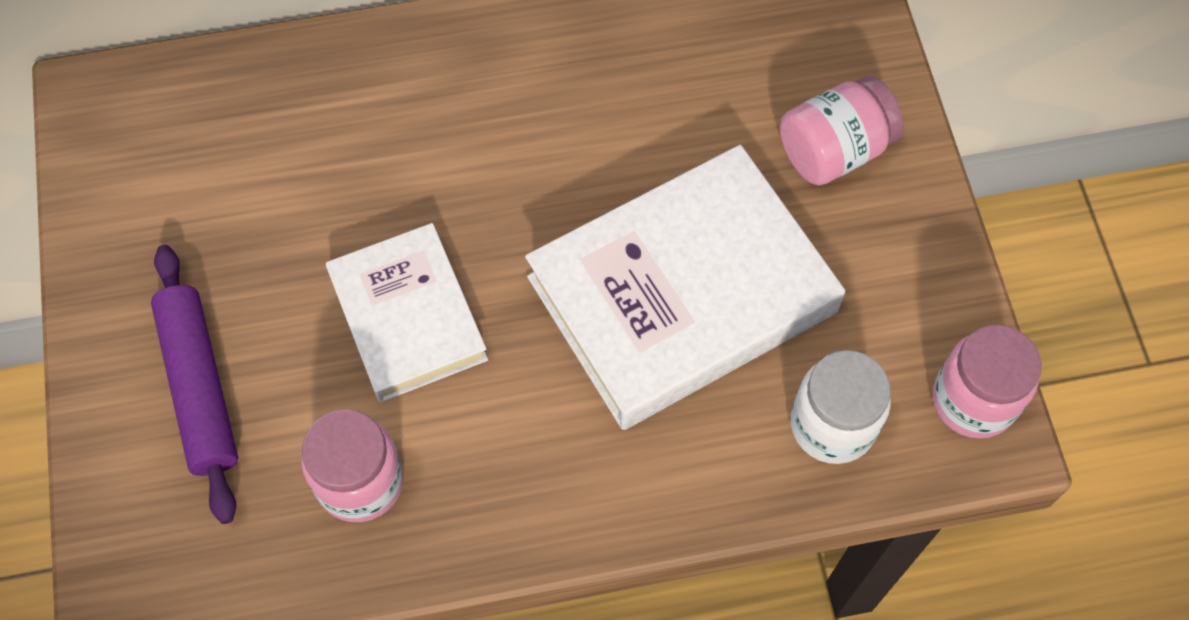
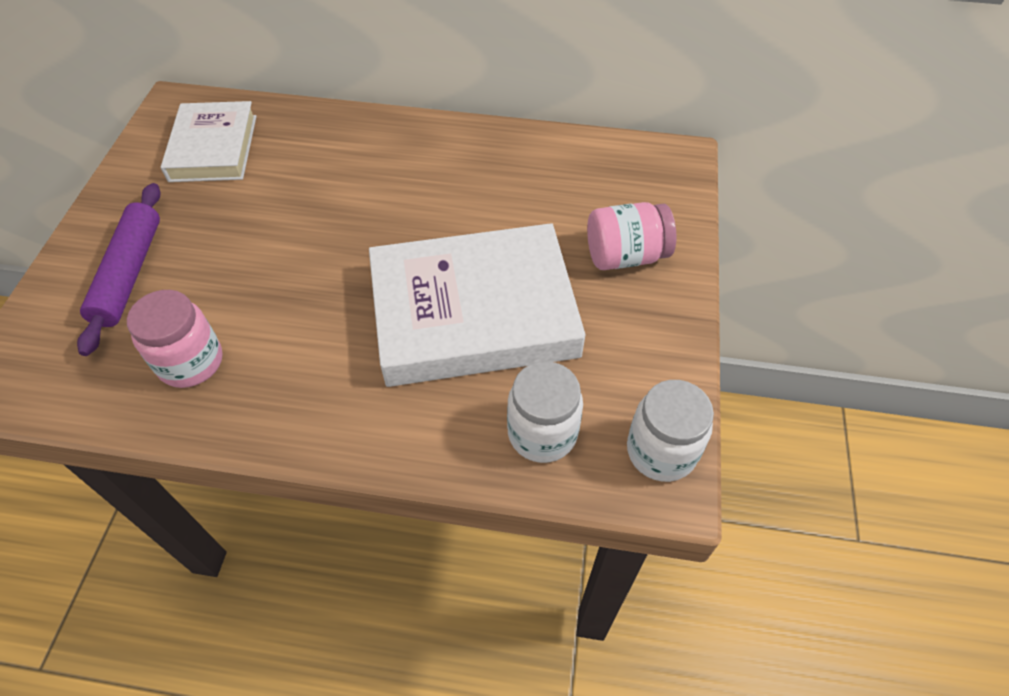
camera: 20 degrees right, 10 degrees down
(408, 317) = (283, 272): white book -> white book (214, 148)
(973, 400) = (661, 451): pink jar -> white jar

